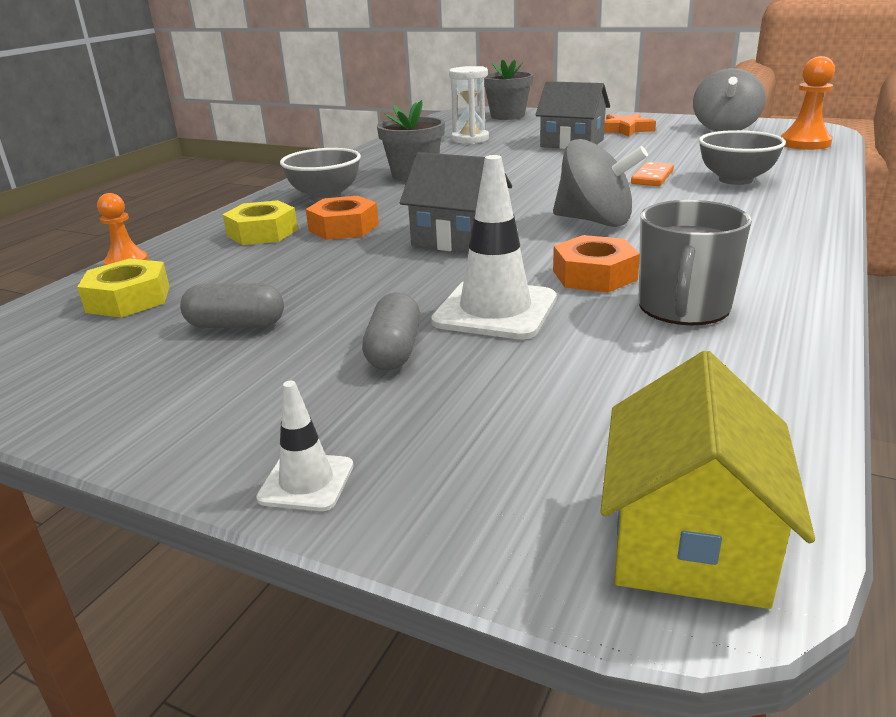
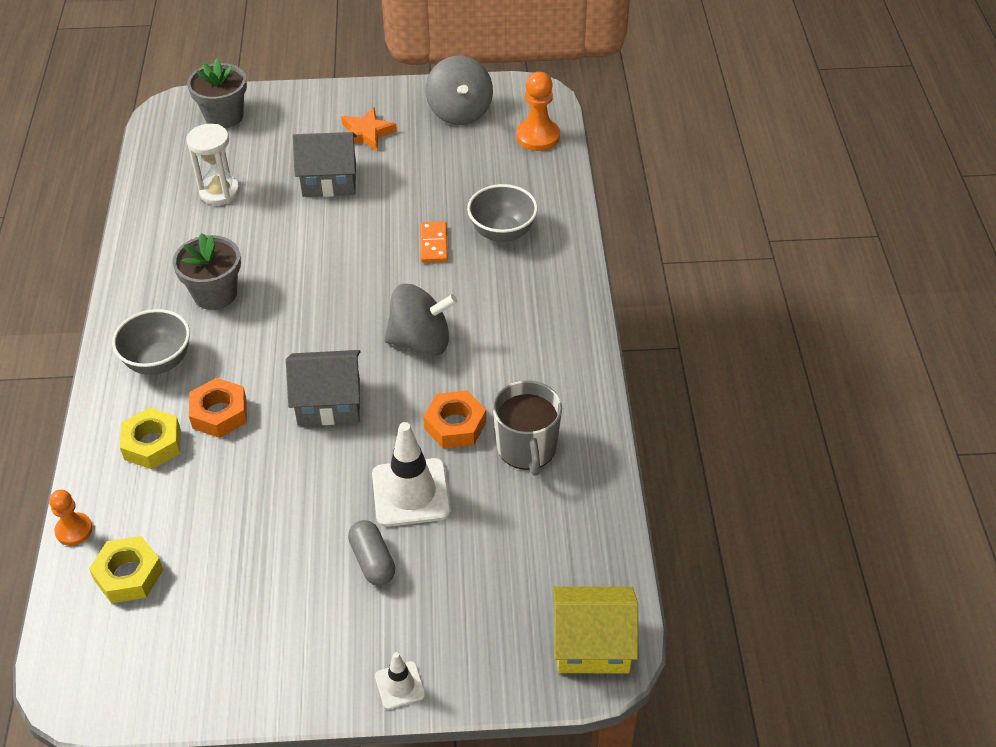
camera: 30 degrees left, 20 degrees up
(236, 325) = (244, 574): grey capsule -> none
(688, 541) = (592, 644): yellow house -> yellow house turned 75 degrees counterclockwise

